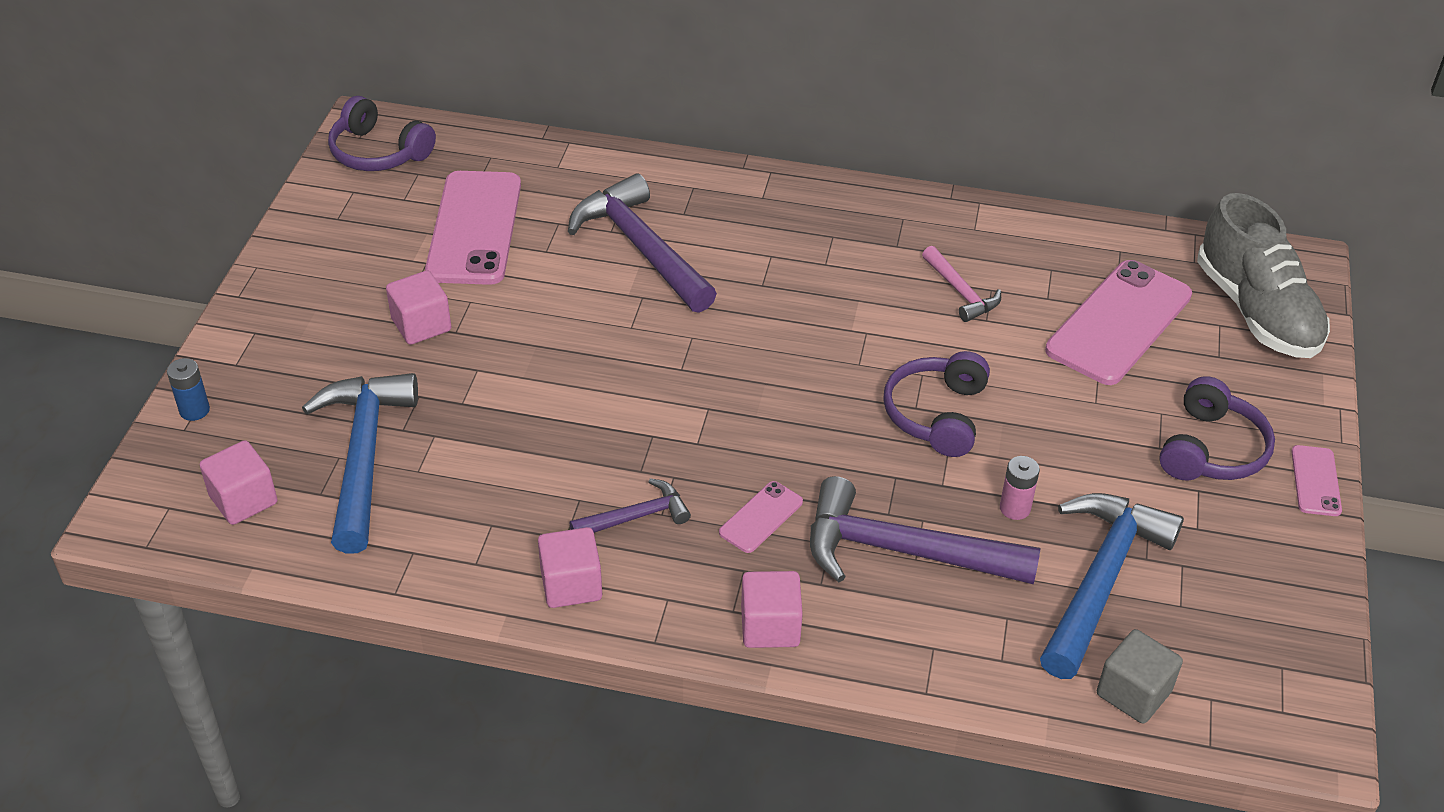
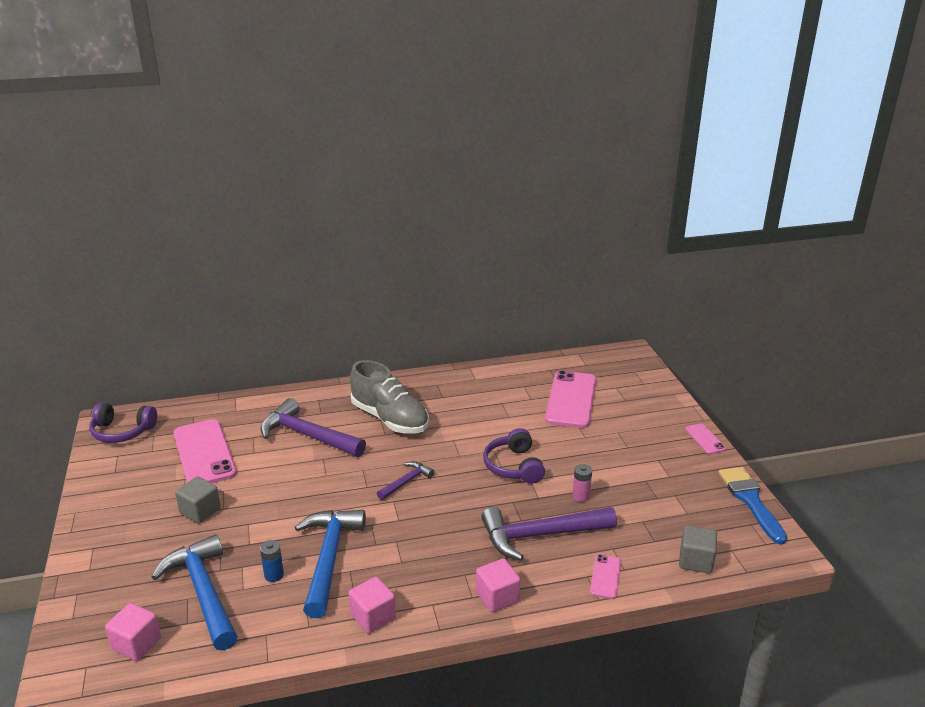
camera: 25 degrees left, 15 degrees down
(194, 410) = (74, 604): blue battery -> blue battery (274, 575)
(421, 325) = (200, 511): pink cube -> grey cube
(636, 516) = (388, 568): purple hammer -> purple hammer (406, 481)
(761, 517) = (456, 544): pink phone -> pink phone (605, 576)
(961, 292) = (488, 408): pink hammer -> none
(1100, 579) = (643, 514): blue hammer -> blue hammer (328, 558)
(1210, 449) = (650, 440): purple headphones -> none
(1256, 311) = (628, 377): grey shoe -> grey shoe (390, 419)
(1314, 625) = (750, 500): none -> blue brush

